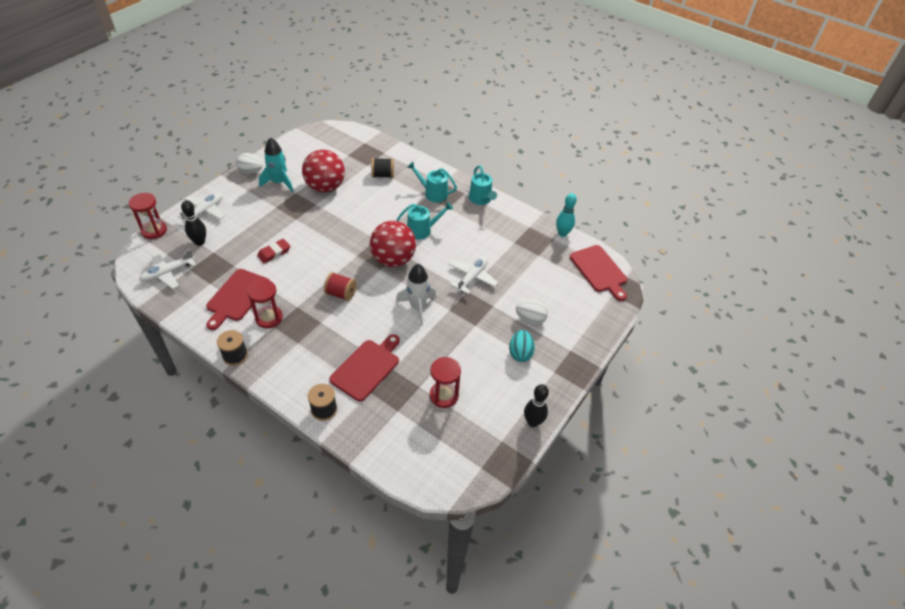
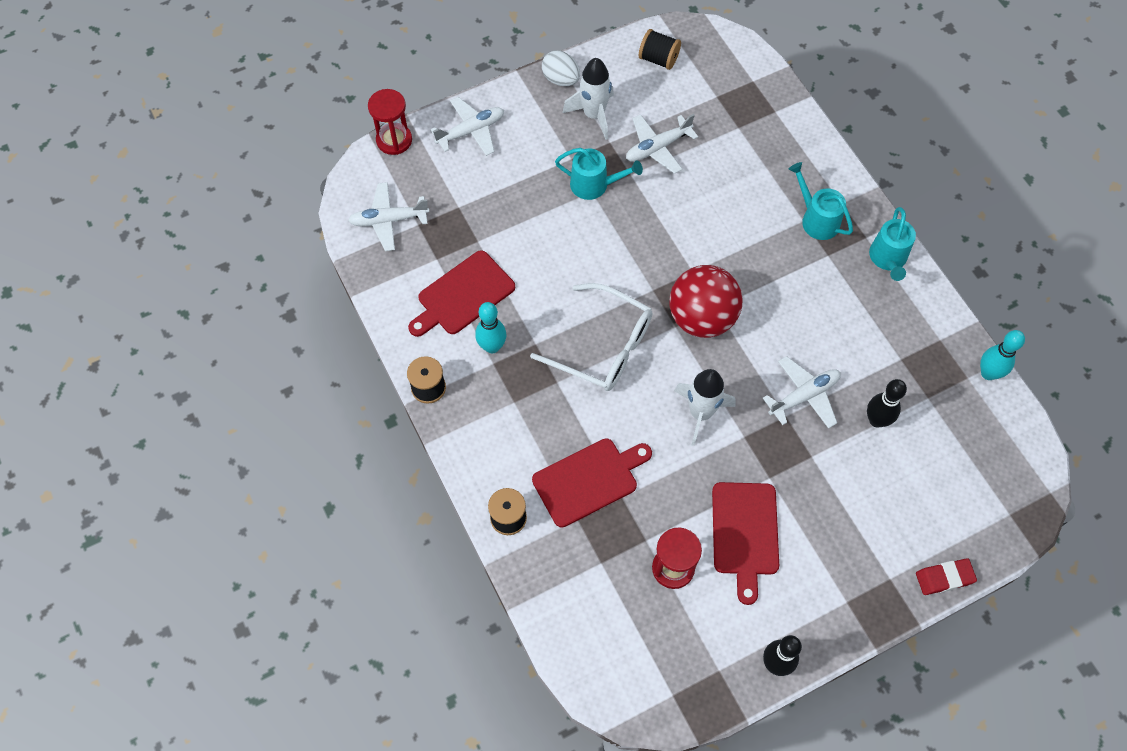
camera: 30 degrees right, 15 degrees up
(200, 242) = (446, 183): black bowling pin -> black bowling pin (876, 420)
(269, 318) = (492, 346): red hourglass -> turquoise bowling pin
(274, 253) = (539, 240): red eraser -> red eraser (944, 578)
(279, 182) = (593, 115): turquoise rocket -> white rocket
(325, 187) = (657, 148): red ball -> white plane
(341, 294) = (603, 346): red spool -> white glasses
(383, 175) = (754, 156): black spool -> black spool (658, 59)
(422, 230) = (768, 282): turquoise watering can -> turquoise watering can (594, 185)
(520, 353) = (812, 551): turquoise egg -> none
(530, 319) = (856, 502): white egg -> none
(599, 270) = (1011, 464): red cutting board -> red cutting board (745, 533)

